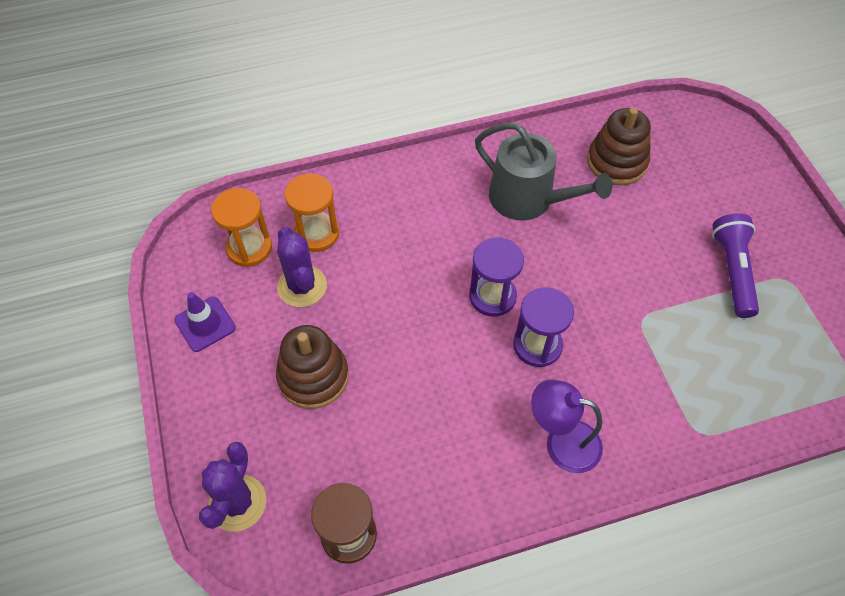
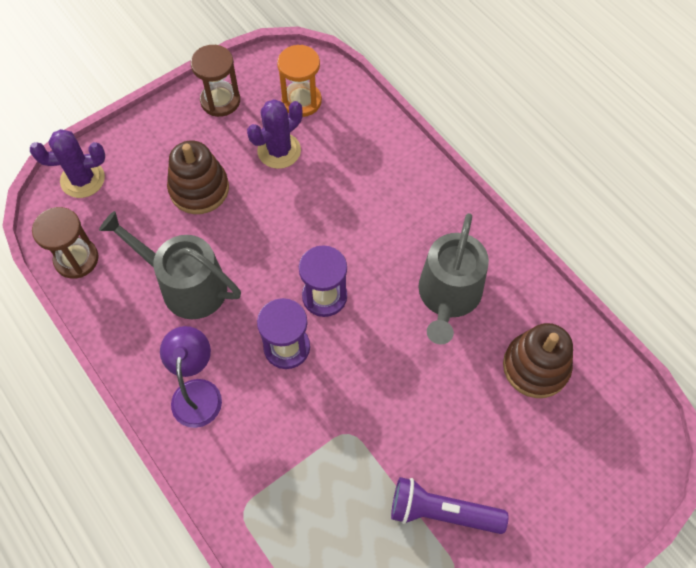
camera: 70 degrees right, 5 degrees up
(205, 324) = (220, 101): purple traffic cone -> brown hourglass
(317, 233) = (335, 142): orange hourglass -> none
(431, 421) = (186, 285): none -> grey watering can
(732, 271) = (442, 512): purple flashlight -> purple flashlight turned 150 degrees counterclockwise

